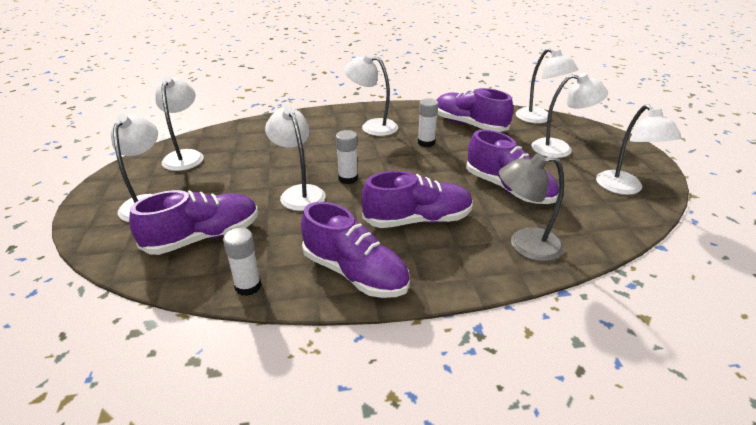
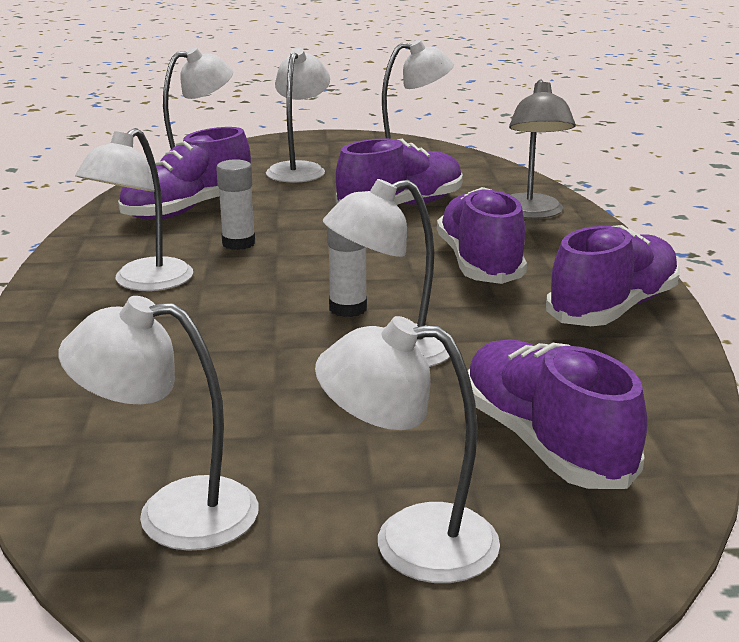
camera: 85 degrees left, 10 degrees down
(248, 286) = (669, 387): white glue stick -> none

